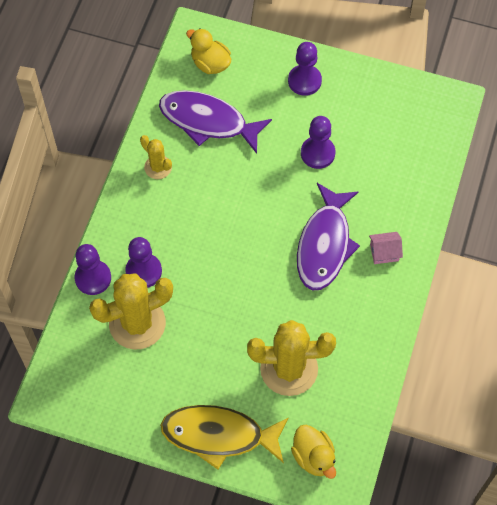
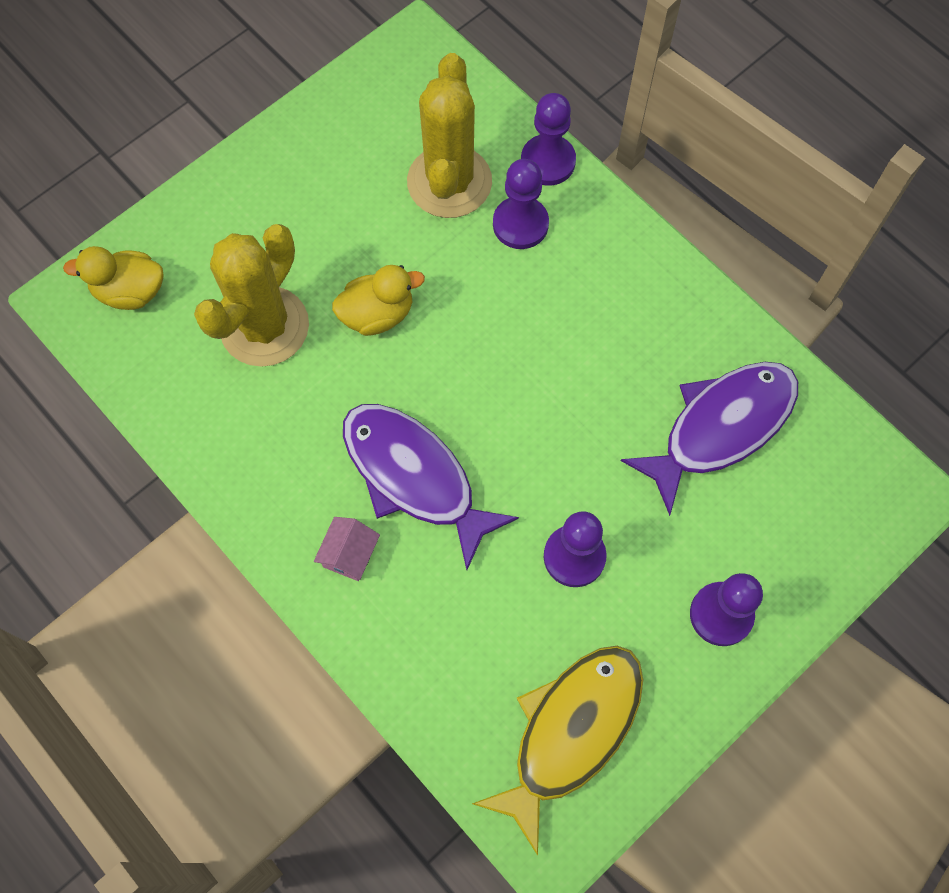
camera: 120 degrees right, 5 degrees up
(158, 167) = (677, 320): yellow cactus -> none
(210, 63) = (829, 486): yellow duck -> yellow duck (377, 314)
(219, 435) = (236, 200): yellow fish -> yellow fish (570, 732)

